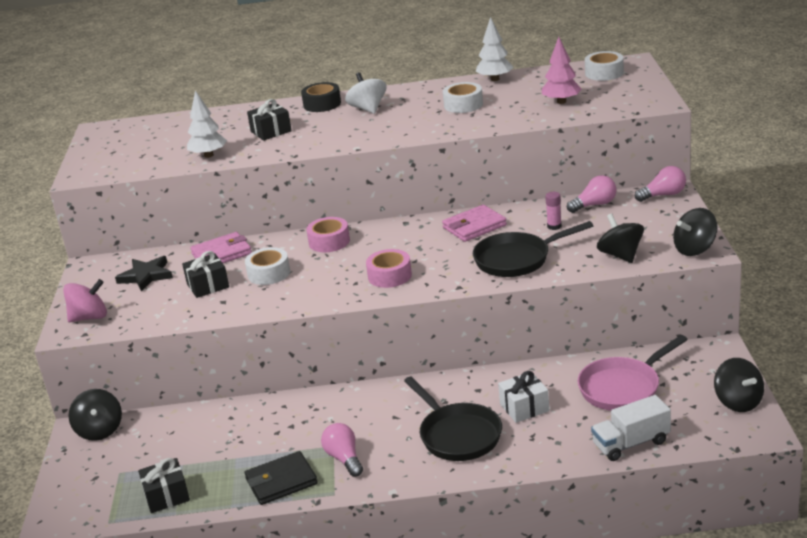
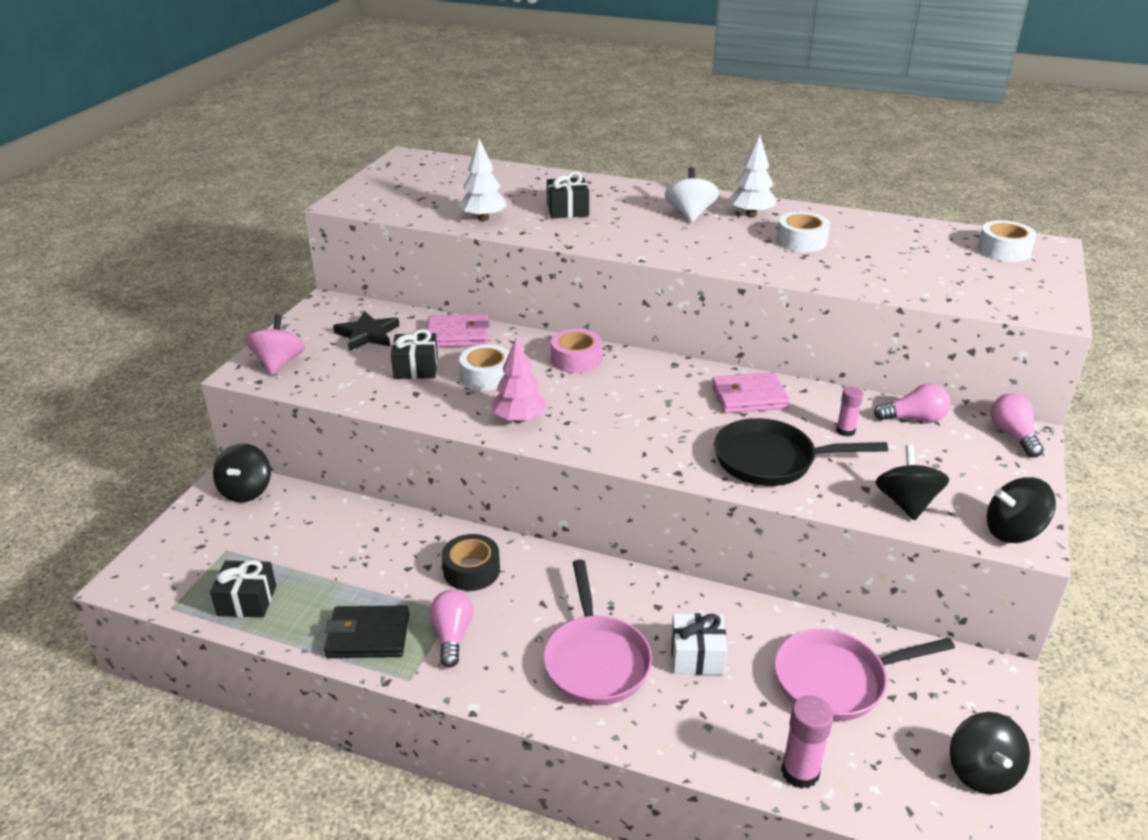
camera: 20 degrees right, 5 degrees up
(89, 317) = (279, 363): pink spinning top -> pink spinning top turned 90 degrees counterclockwise
(322, 104) = (645, 194): black tape -> black tape (471, 570)
(389, 276) = (610, 427): pink tape -> none
(457, 435) = (595, 660): black pan -> pink pan
(495, 79) = (861, 220): white tree -> white tree (751, 214)
(561, 102) = (924, 272): pink tree -> pink tree (519, 419)
(631, 443) = (800, 772): white truck -> pink glue stick
(663, 195) = (1013, 435): pink light bulb -> pink light bulb turned 105 degrees counterclockwise

